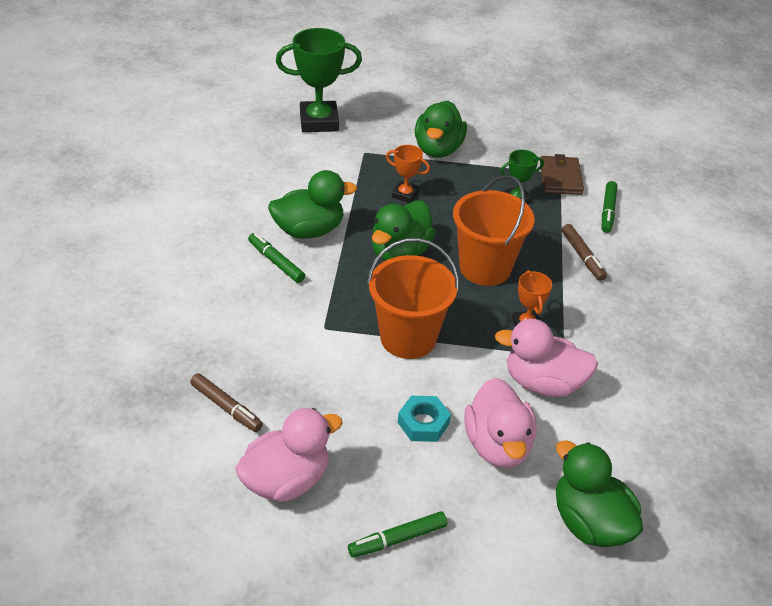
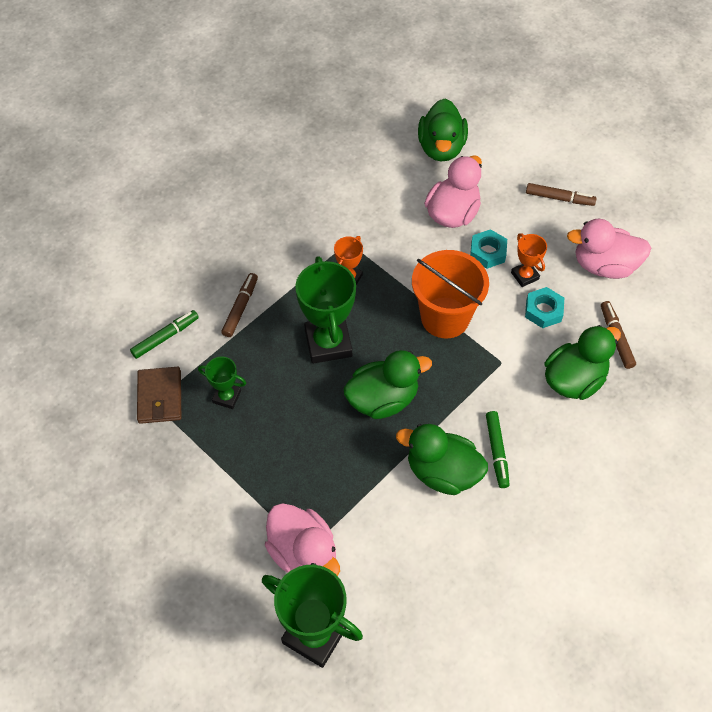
camera: 140 degrees left, 15 degrees up
(319, 394) = (543, 311): none -> turquoise nut
(397, 539) = (559, 198): green marker -> brown marker
(405, 195) = (319, 464): orange trophy -> orange trophy (524, 276)
(438, 149) = (231, 507): green duck -> green duck (574, 380)
(485, 268) = (328, 343): orange bucket -> green trophy
(543, 383) = (382, 233): pink duck -> pink duck (303, 553)
(560, 178) = (160, 397): brown wallet -> brown wallet turned 45 degrees counterclockwise

